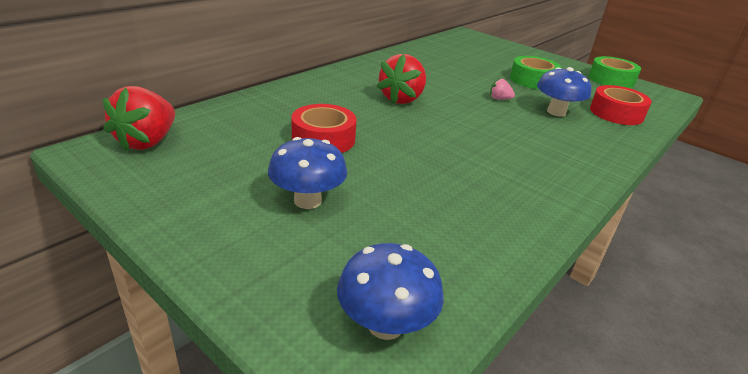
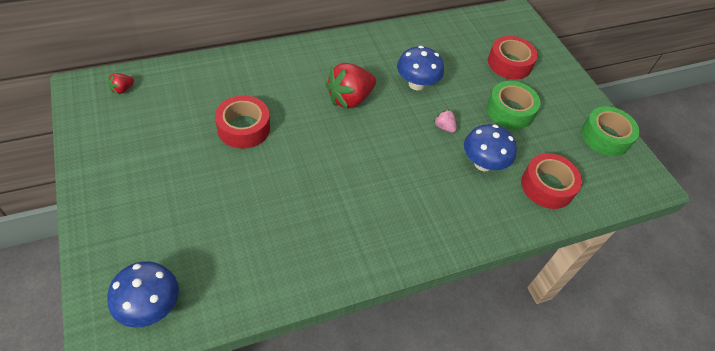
camera: 25 degrees right, 20 degrees up
(147, 142) = (122, 89): red strawberry -> red strawberry, size x0.46
(307, 200) = (183, 188): blue mushroom -> blue mushroom (416, 84)
(497, 57) = (509, 63): none -> red tape

